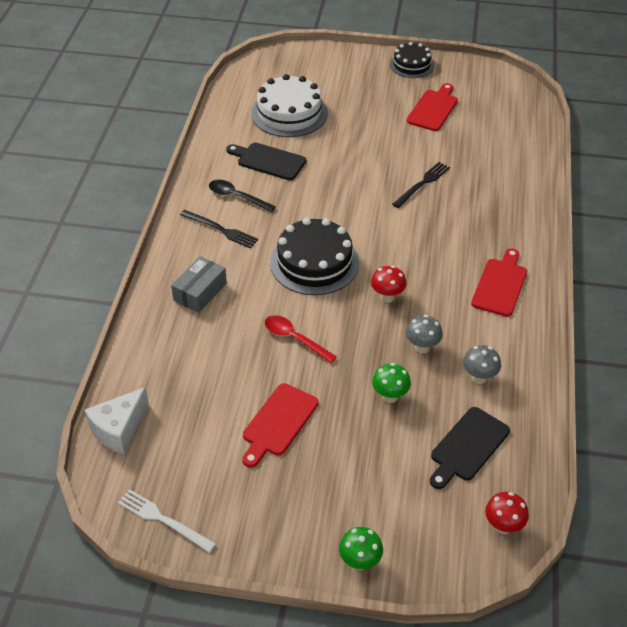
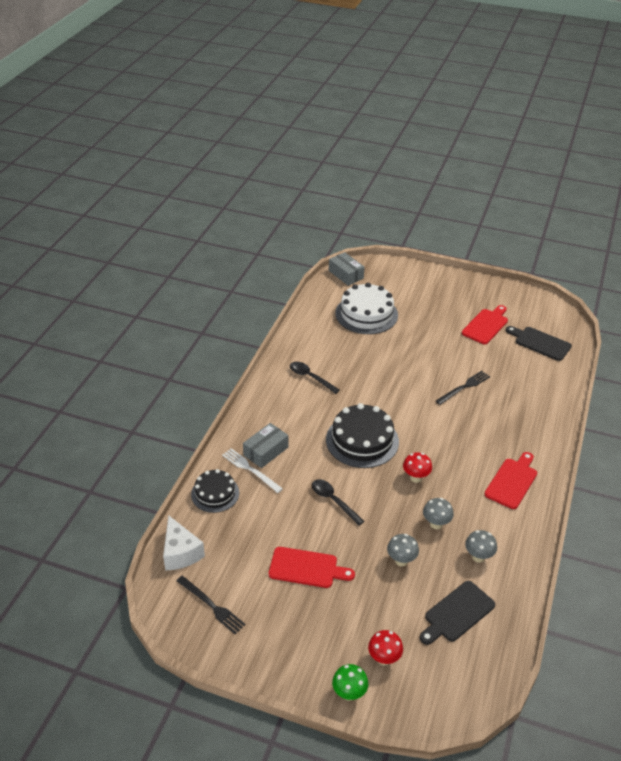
camera: 10 degrees right, 5 degrees down
(119, 429) = (180, 553): white cheese -> white cheese turned 75 degrees counterclockwise
(163, 520) = (200, 631): white fork -> white fork (250, 469)
(221, 229) = (292, 403): black fork -> black fork (211, 606)
(255, 69) = (346, 274): none -> grey box
(268, 161) = (341, 351): black cutting board -> black cutting board (540, 343)
(278, 423) = (306, 568): red cutting board -> red cutting board turned 120 degrees counterclockwise
(294, 338) = (333, 501): red spoon -> black spoon
(390, 396) = (401, 560): green mushroom -> grey mushroom
(411, 65) = (475, 286): black cake -> black cake (215, 493)
(503, 526) = (473, 685): red mushroom -> red mushroom (384, 658)

